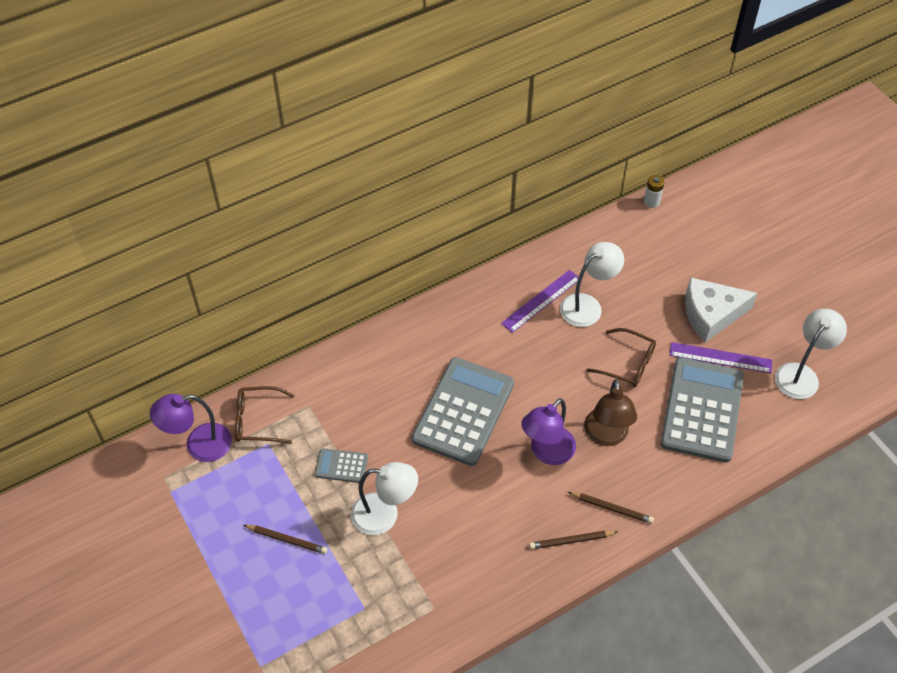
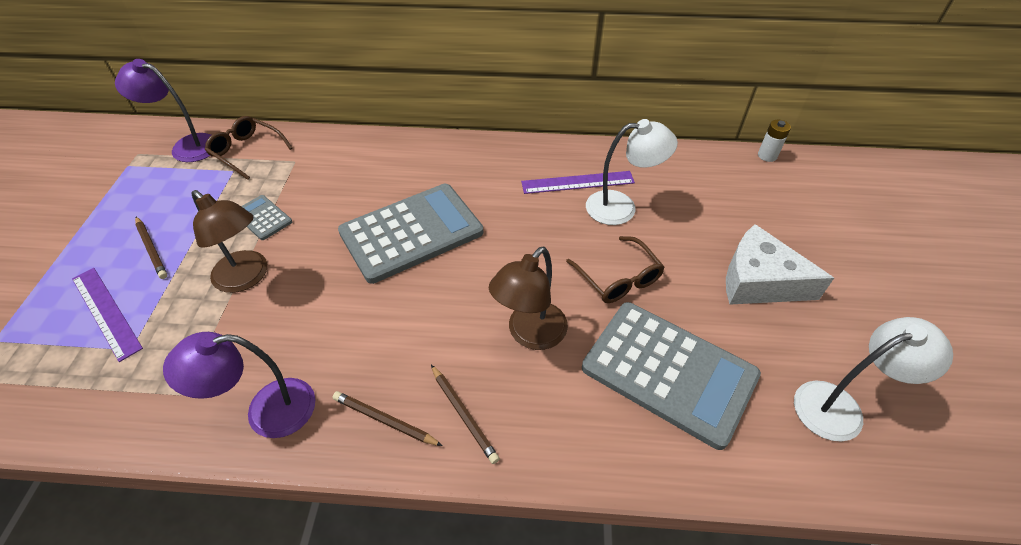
camera: 35 degrees right, 5 degrees down
(385, 515) = (247, 278): white lamp -> brown lamp
(547, 452) = (451, 313): purple lamp -> purple lamp (266, 411)
(702, 410) = (668, 372): grey calculator -> grey calculator turned 75 degrees clockwise
(720, 358) = (737, 330): purple ruler -> purple ruler (105, 312)

